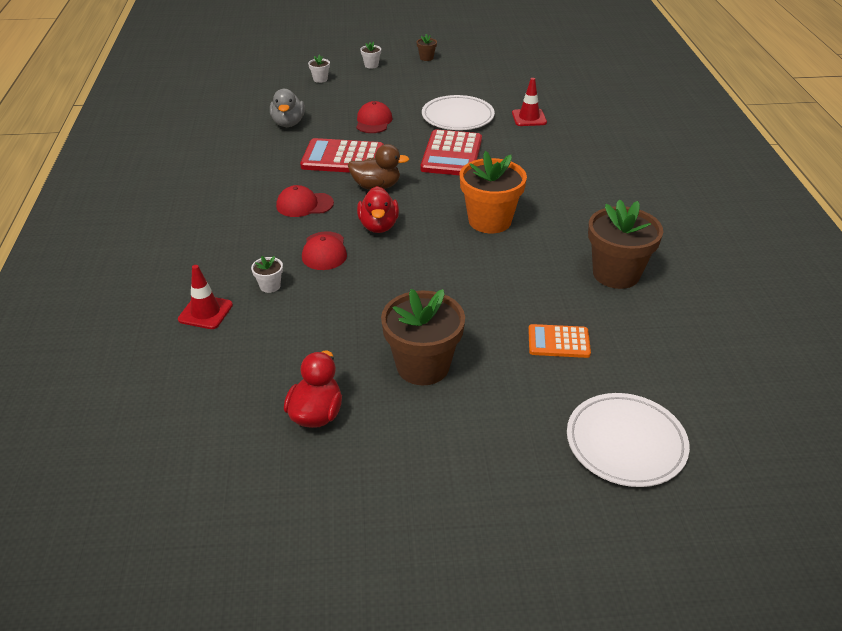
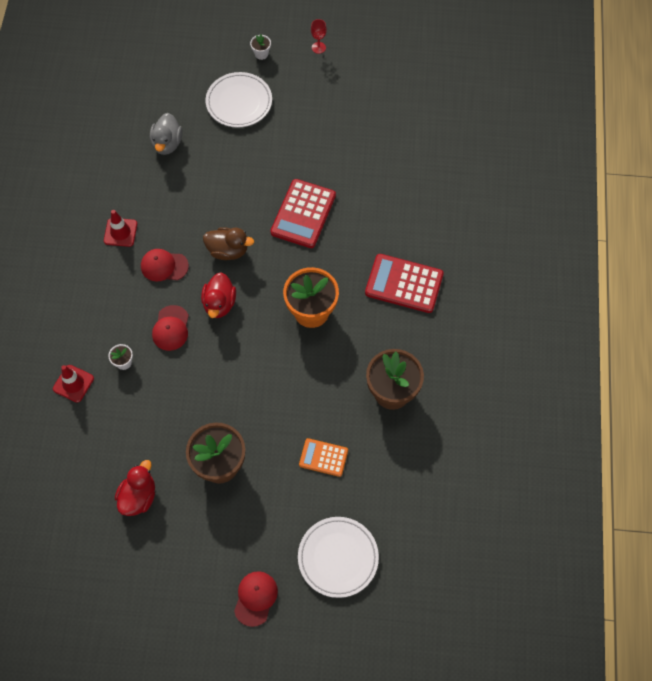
camera: 10 degrees right, 25 degrees up
(320, 79) = (207, 72): white flower pot -> none
(343, 158) = (207, 205): red calculator -> red calculator (404, 284)
(373, 121) = (244, 152): red cap -> red cap (255, 598)
(426, 58) = (318, 47): brown flower pot -> red goblet
(457, 117) = (323, 156): white plate -> white plate (239, 102)
(529, 118) = (389, 168): red traffic cone -> red traffic cone (120, 232)

